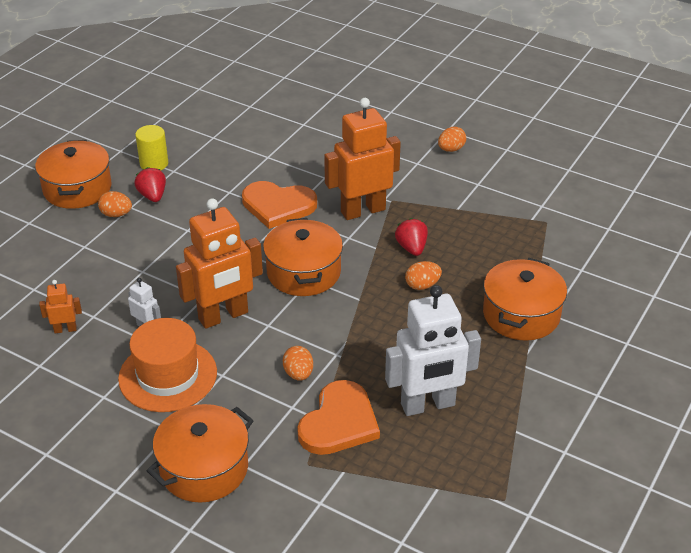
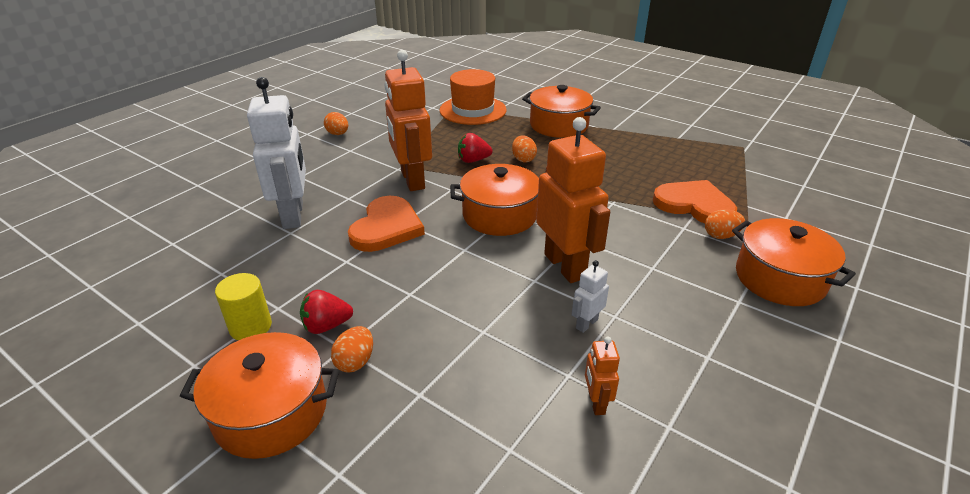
camera: 85 degrees left, 5 degrees down
(168, 375) = (662, 305): orange hat -> orange hat (473, 110)
(298, 374) = (641, 223): orange egg -> orange egg (721, 236)
(428, 405) = (663, 166): white robot -> white robot (294, 215)

